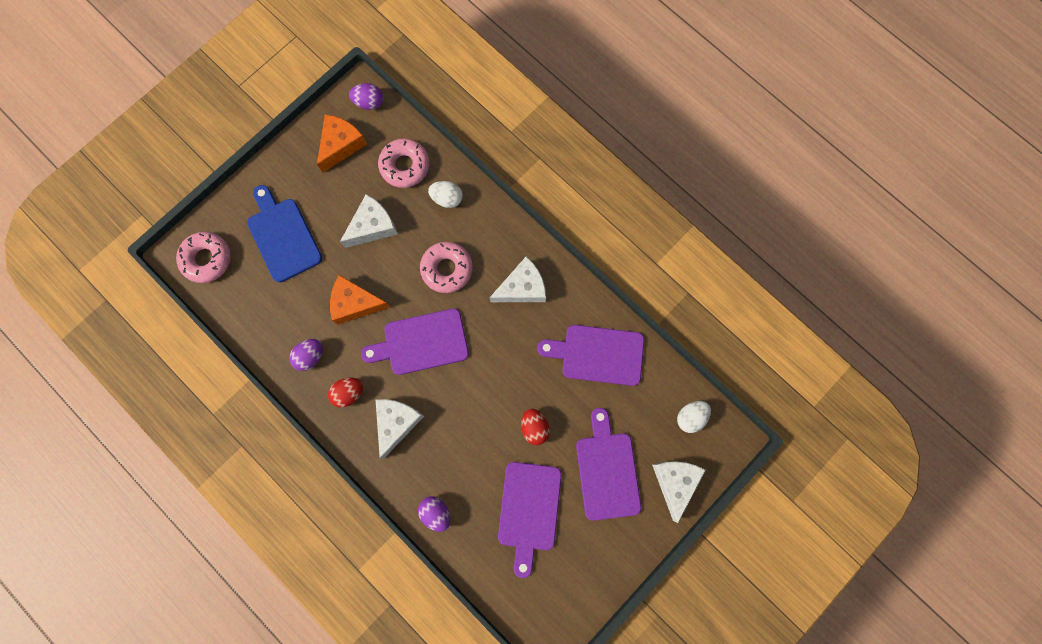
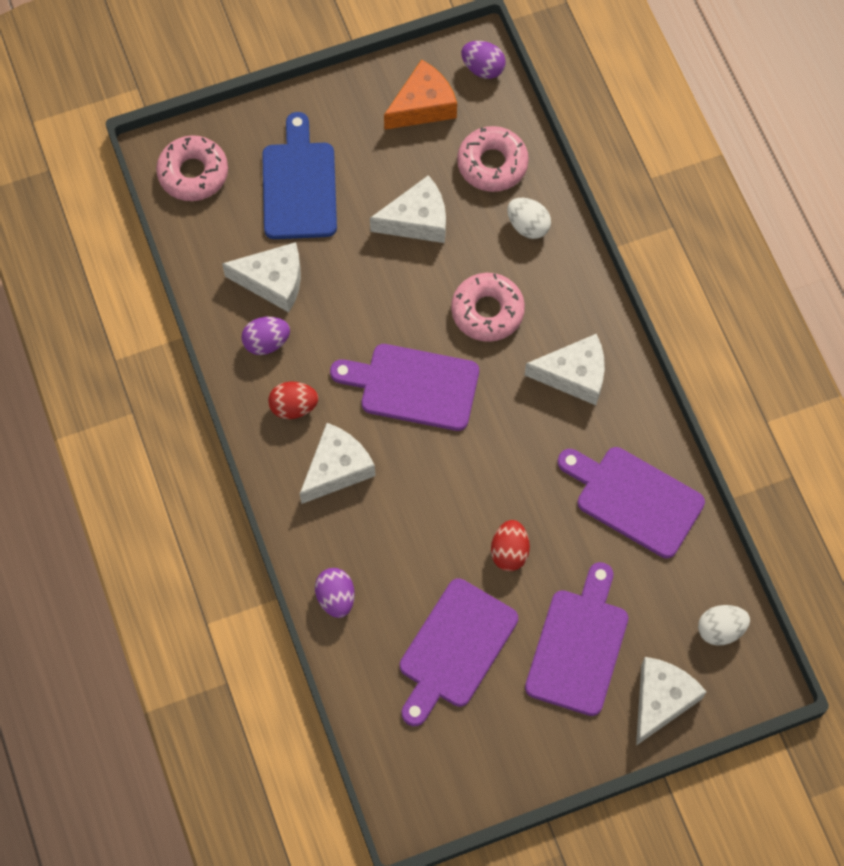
camera: 25 degrees right, 10 degrees down
(295, 311) = (273, 281): none -> white cheese
(355, 303) = (352, 303): orange cheese -> none

